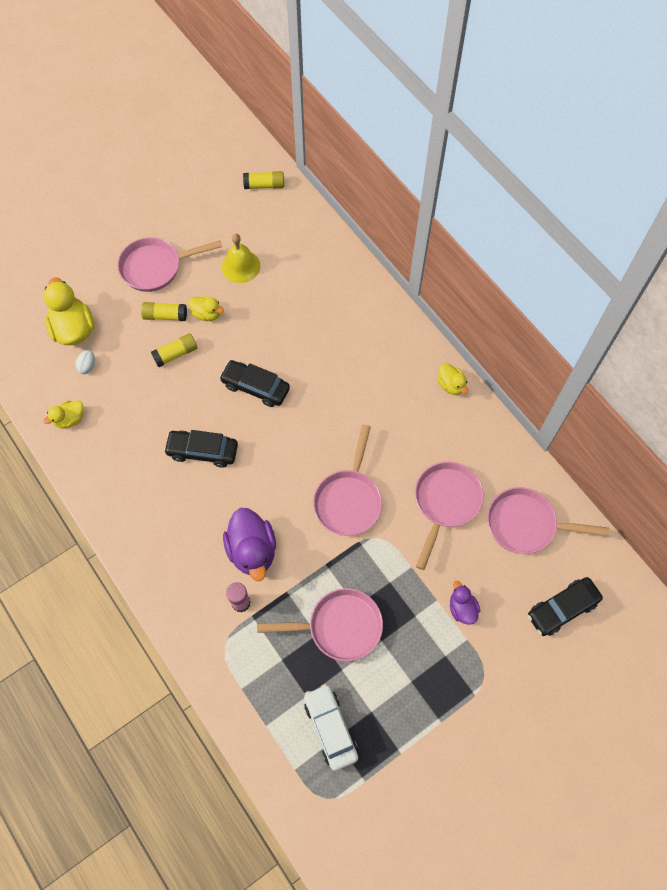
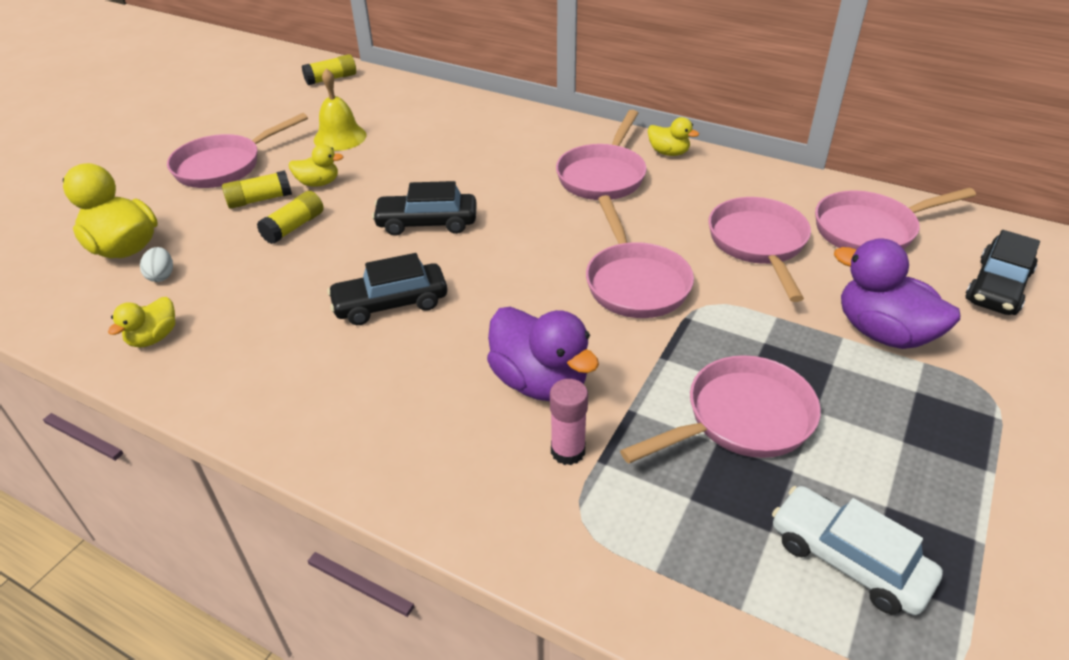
camera: 25 degrees left, 25 degrees down
(391, 389) = (603, 175): none -> pink pan
(462, 608) = (883, 333): purple duck -> purple duck, size x1.82

